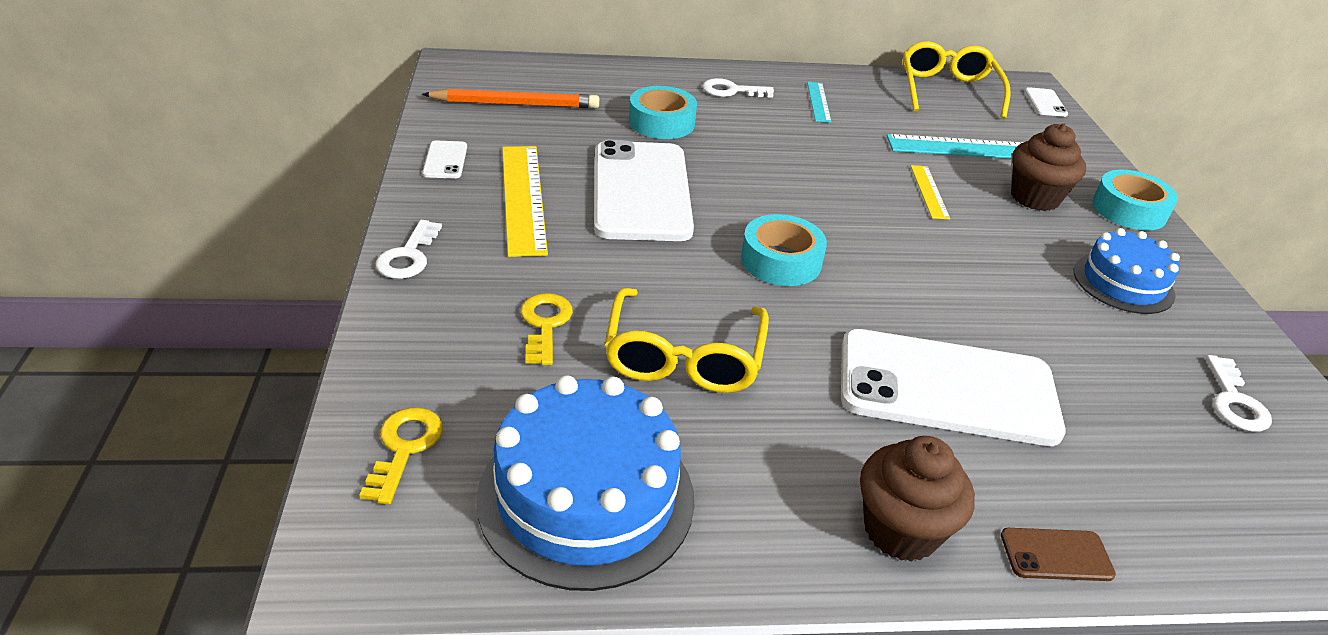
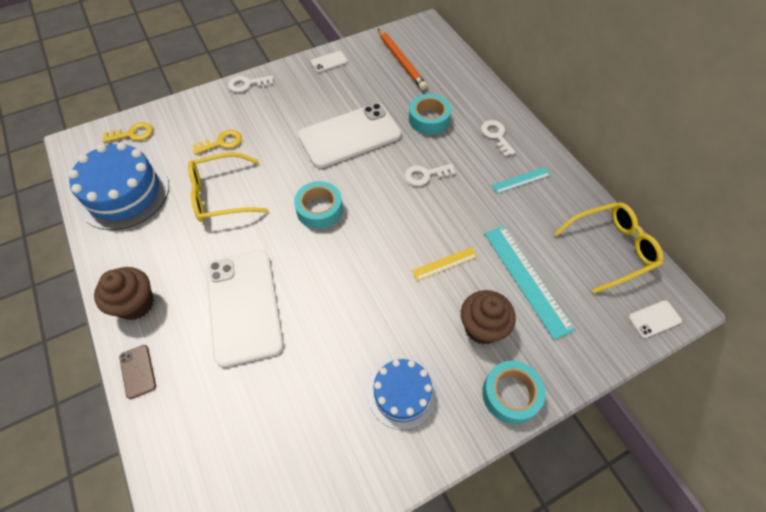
camera: 70 degrees right, 20 degrees up
(523, 198) = (314, 98): yellow ruler -> none
(1234, 401) = (298, 468): white key -> white key (425, 175)

